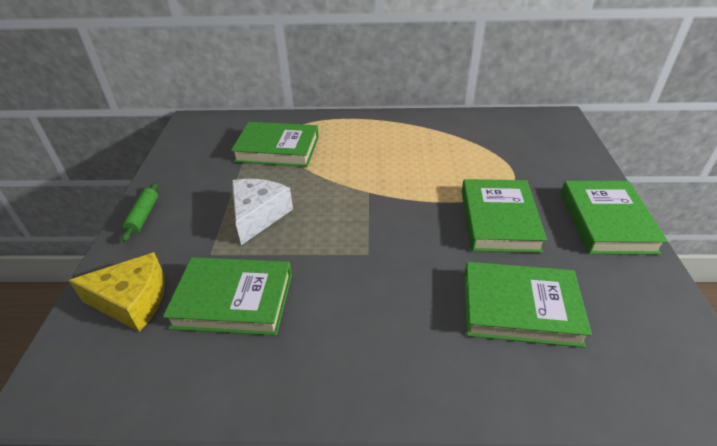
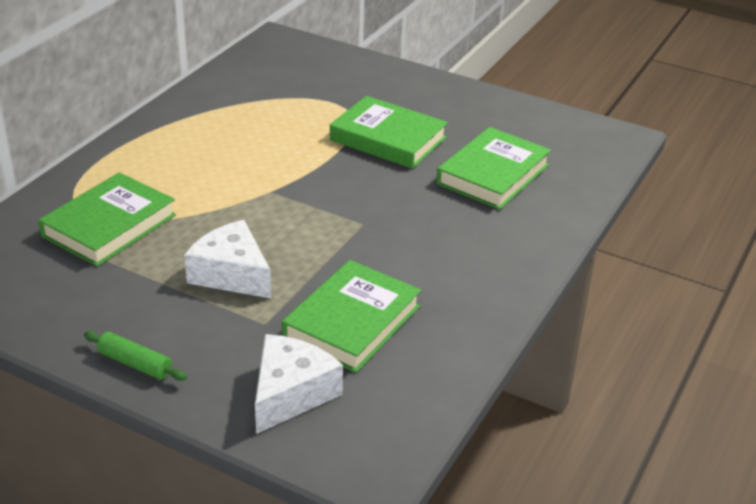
camera: 65 degrees left, 5 degrees down
(132, 301) = (291, 393): yellow cheese -> white cheese
(606, 222) = (440, 93): green book -> none

